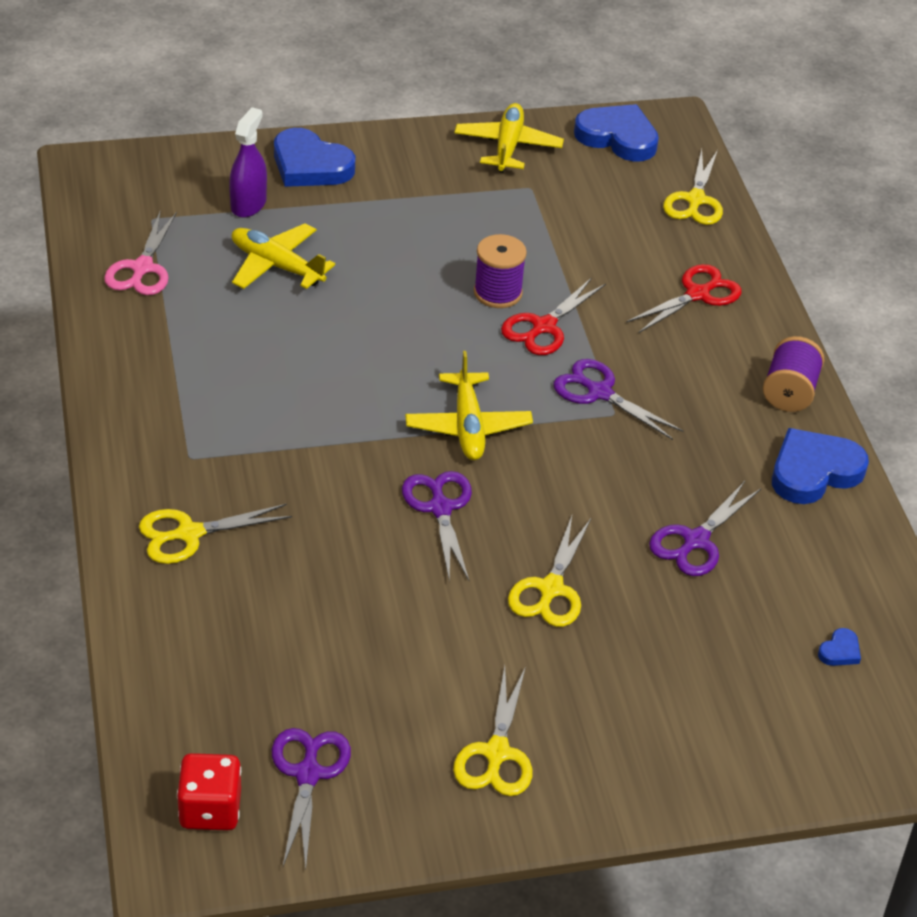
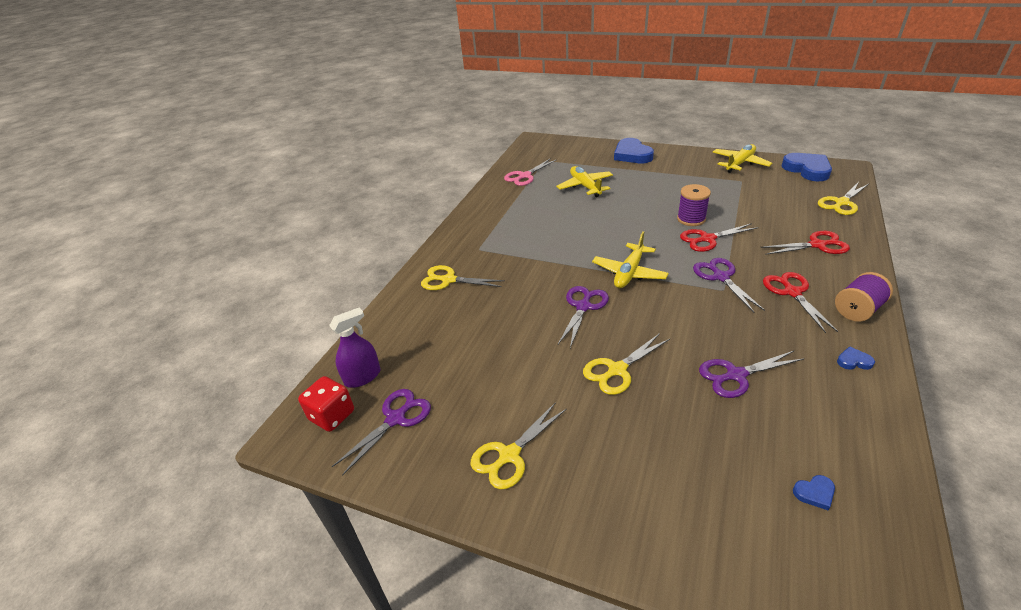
camera: 40 degrees right, 5 degrees down
(248, 204) = (591, 163): purple spray bottle -> purple spray bottle (362, 377)
(702, 389) = (792, 292): none -> red scissors
(814, 471) = (853, 361): blue heart -> blue heart, size x0.43

